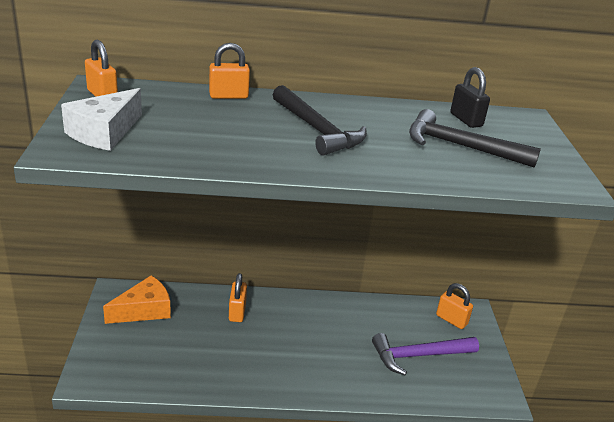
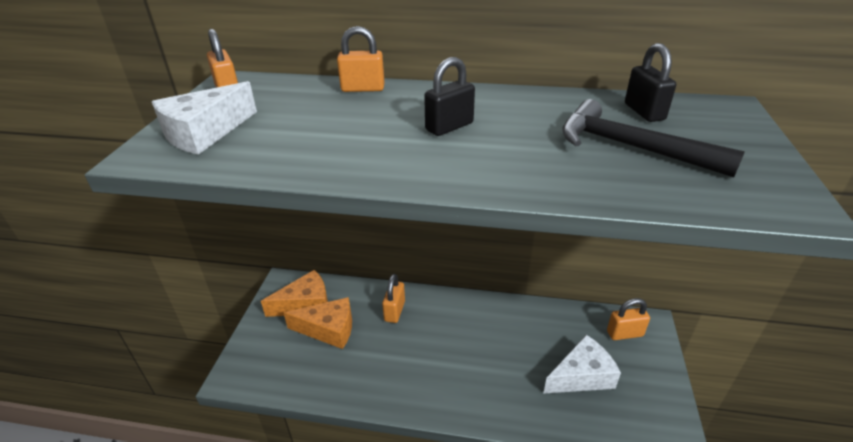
camera: 15 degrees right, 5 degrees up
(174, 331) = (328, 329): none -> orange cheese
(317, 129) = (449, 127): black hammer -> black padlock
(419, 356) = (582, 376): purple hammer -> white cheese
(451, 320) = (624, 333): orange padlock -> orange padlock turned 60 degrees counterclockwise

